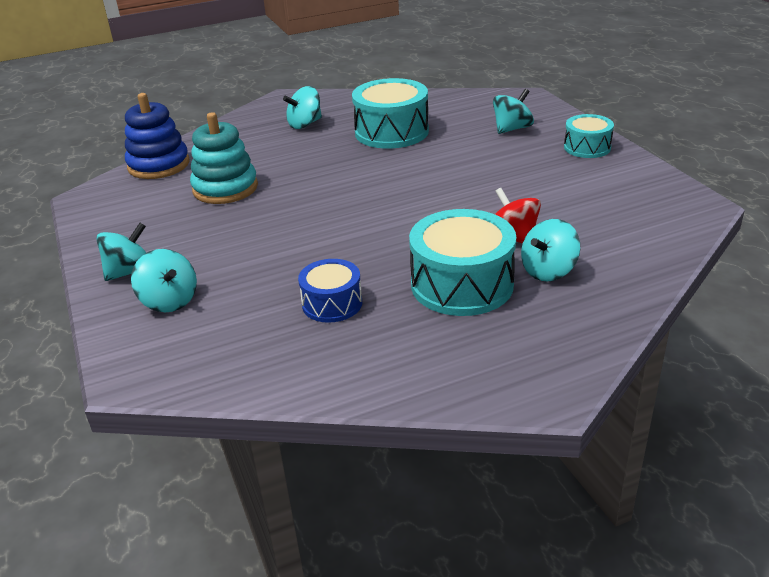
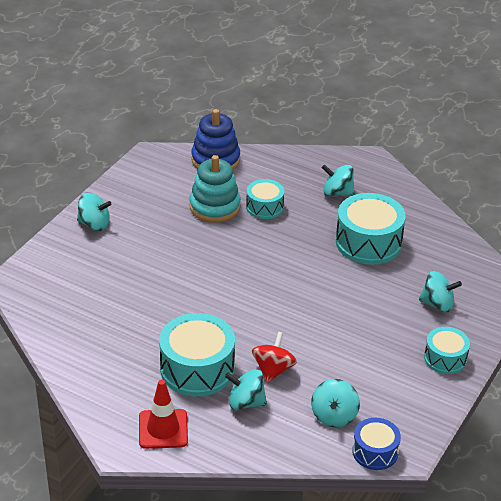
camera: 50 degrees right, 5 degrees up
(169, 301) = (82, 257): turquoise spinning top -> turquoise spinning top (334, 416)
(268, 163) = (264, 207): none -> turquoise drum
(332, 303) = (132, 322): blue drum -> blue drum (375, 452)
(542, 345) = (163, 429): none -> red traffic cone

